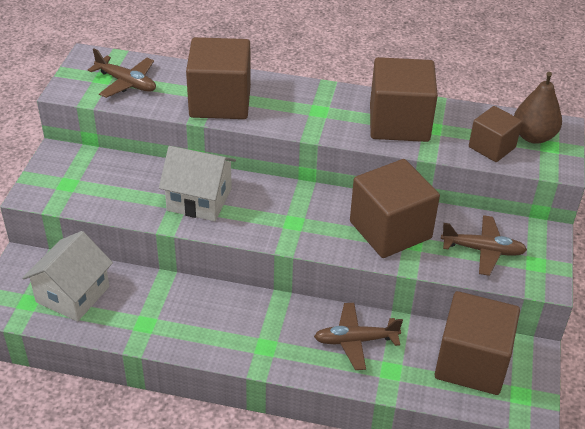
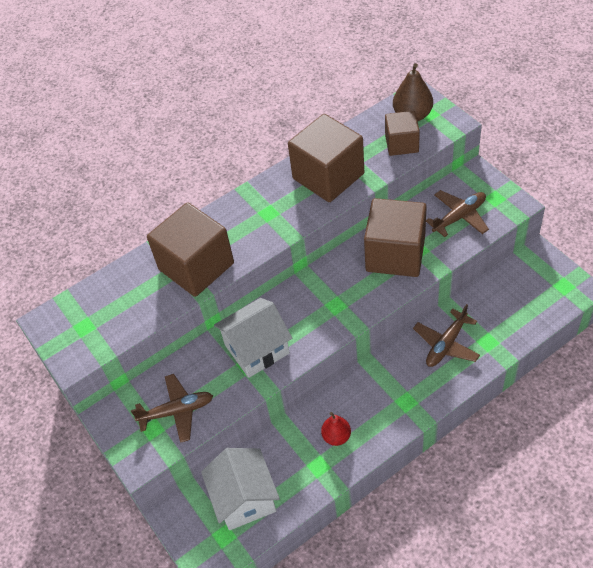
camera: 40 degrees left, 10 degrees up
(126, 83) = (108, 314): brown plane -> brown plane (177, 411)
(184, 319) = (336, 436): none -> red pear
(471, 363) = (518, 293): brown cube -> none

